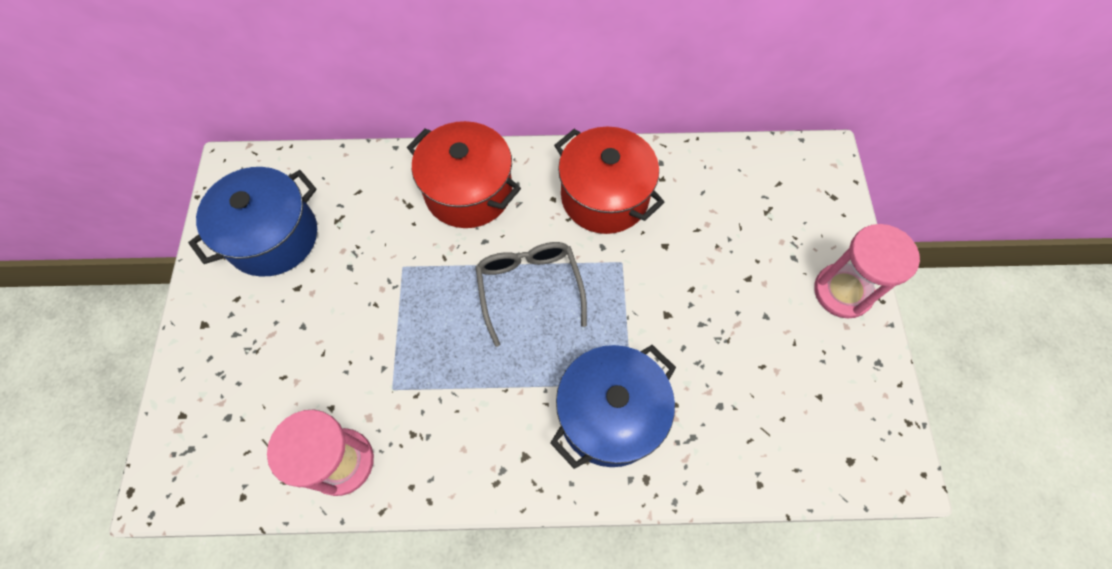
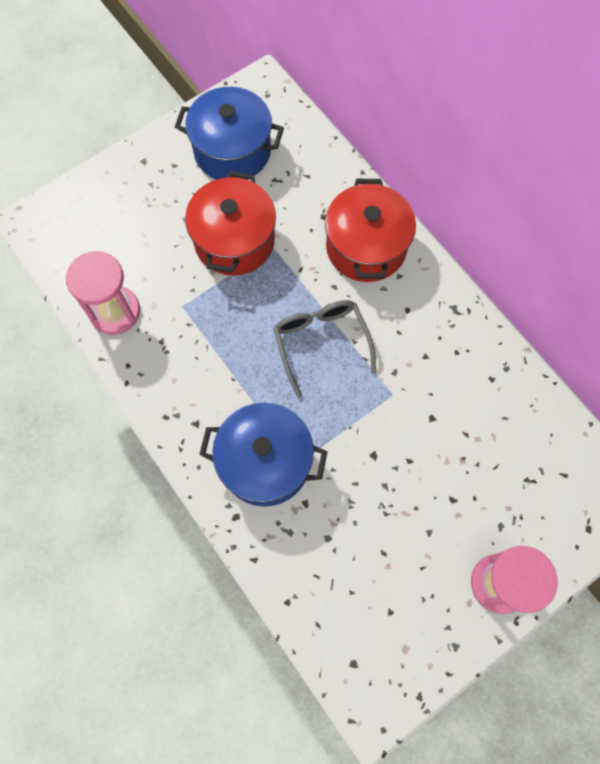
camera: 55 degrees right, 5 degrees up
(529, 287) = (321, 342): grey glasses -> grey glasses turned 60 degrees counterclockwise
(604, 196) = (439, 346): red pot -> red pot (234, 241)

